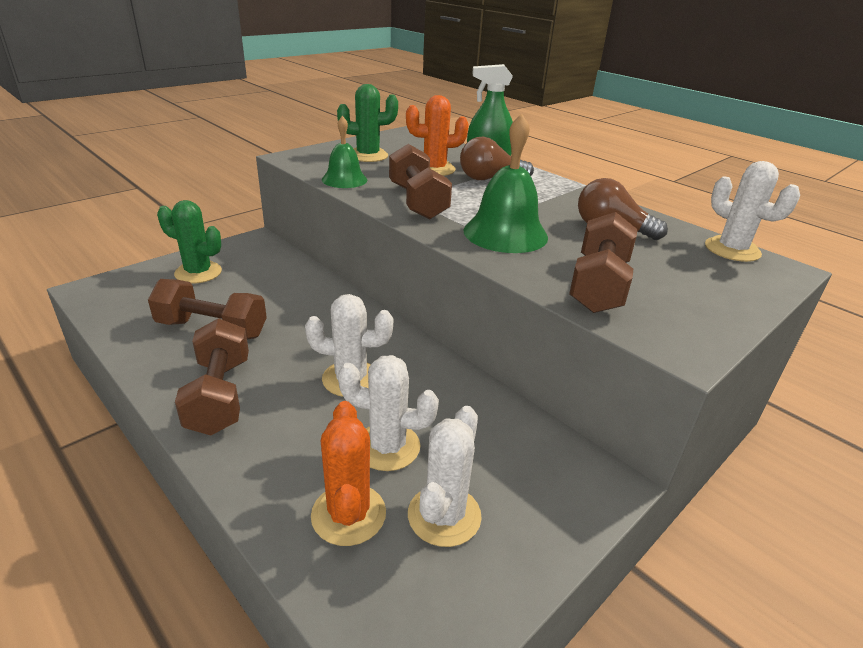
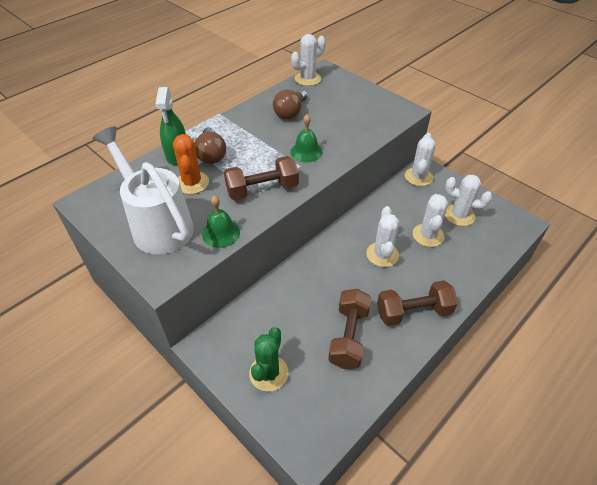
camera: 90 degrees left, 15 degrees up
(348, 514) = (471, 245): orange cactus -> none
(368, 156) = (157, 224): green cactus -> white watering can
(505, 233) = (306, 152): green bell -> green bell, size x0.63
(571, 465) = (418, 177): none -> white cactus
(598, 285) = (359, 125): brown dumbbell -> none

